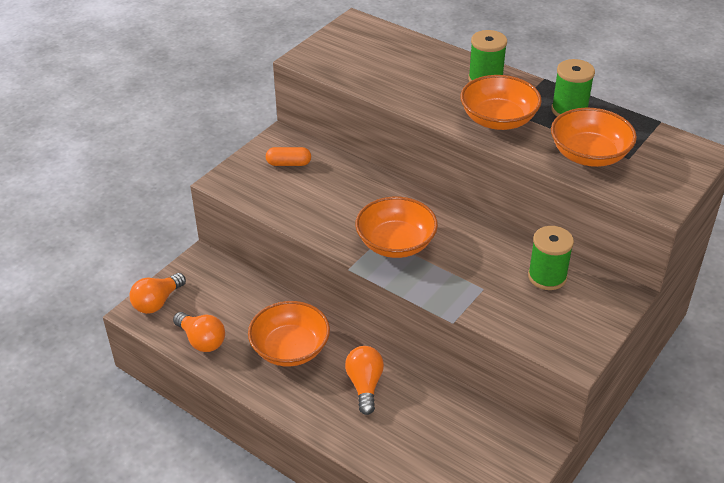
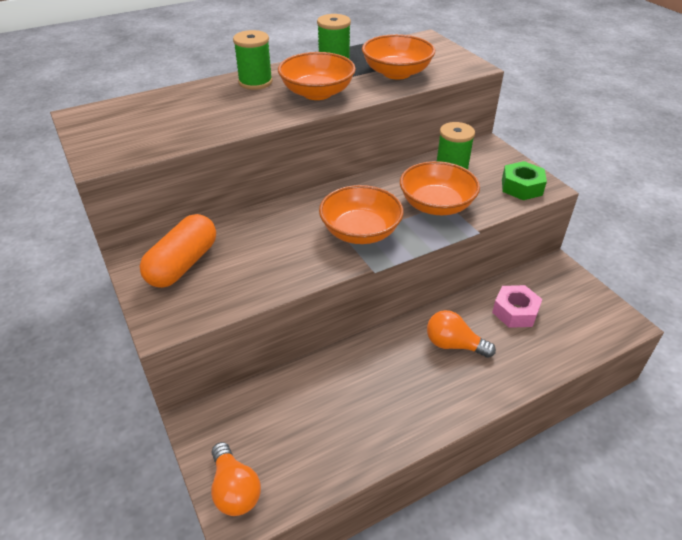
camera: 65 degrees left, 0 degrees up
(201, 340) = (325, 461): orange light bulb -> none
(288, 163) = (183, 264): orange capsule -> orange capsule, size x1.77
(290, 349) = (380, 384): orange bowl -> orange bowl (436, 205)
(439, 422) = (515, 312): none -> pink nut
(559, 338) = (521, 187): none -> green nut

